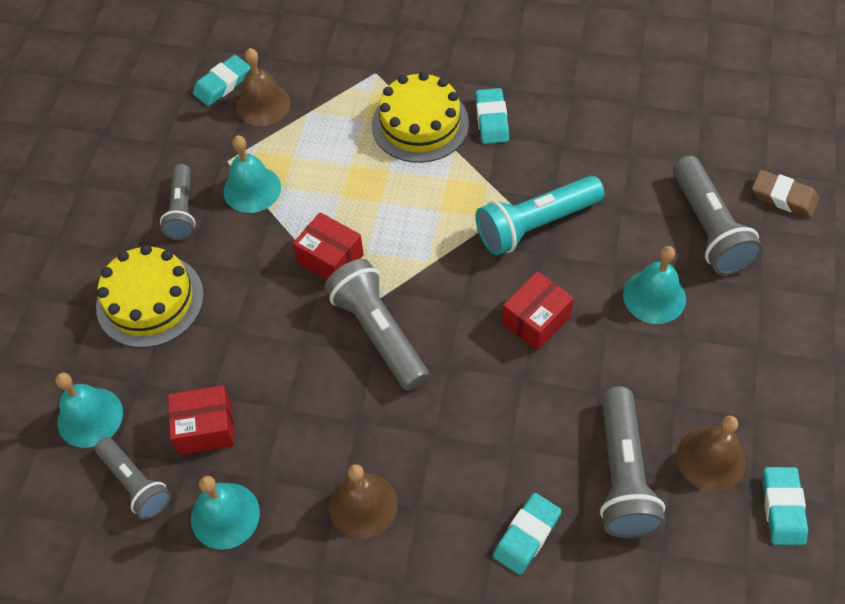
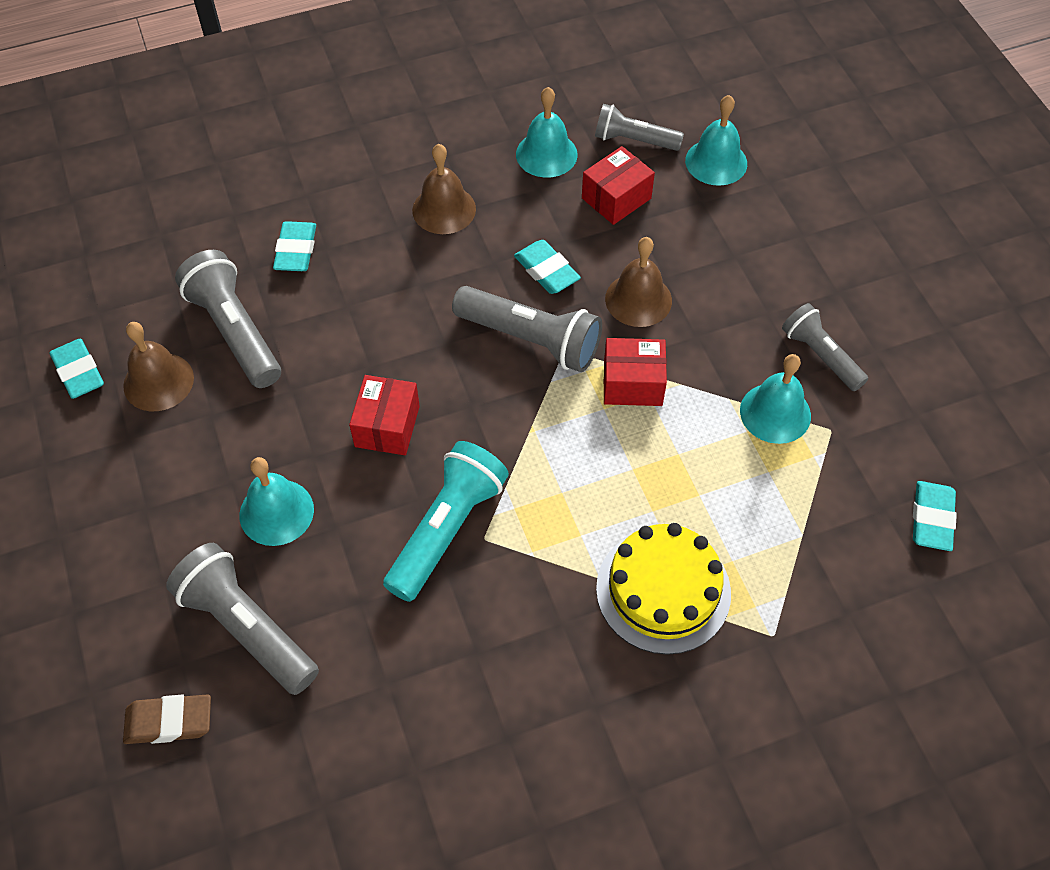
camera: 145 degrees right, 0 degrees up
(150, 300) = (762, 264): yellow cake -> none
(263, 104) = (861, 517): brown bell -> brown bell (638, 299)
(491, 119) = (583, 644): turquoise eraser -> turquoise eraser (546, 271)

